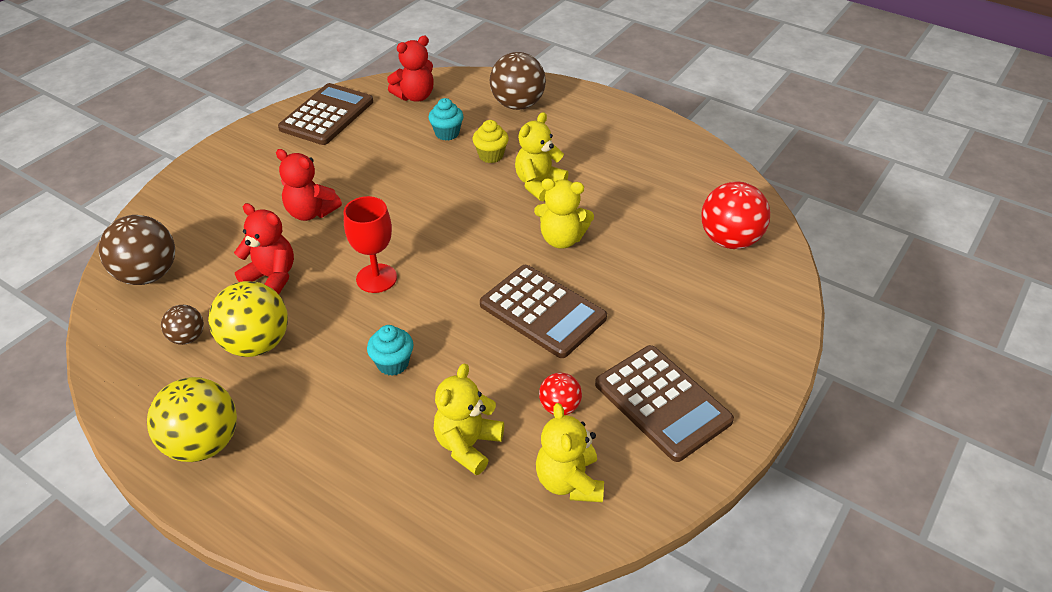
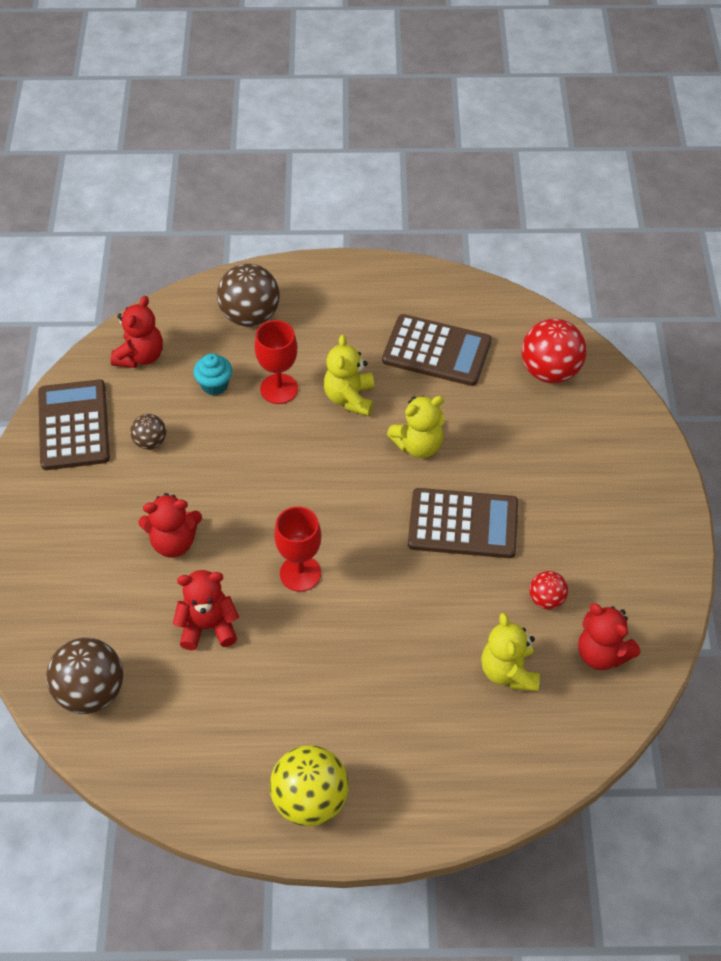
camera: 35 degrees left, 10 degrees up
(187, 338) = (196, 725): brown ball -> brown ball (150, 442)
(256, 344) = (261, 694): yellow ball -> none
(393, 363) = (390, 641): turquoise cupcake -> none
(491, 155) = (279, 389): yellow cupcake -> red goblet
(569, 481) = (602, 654): yellow teddy bear -> red teddy bear
(662, 403) = (614, 551): brown calculator -> brown calculator (436, 351)

